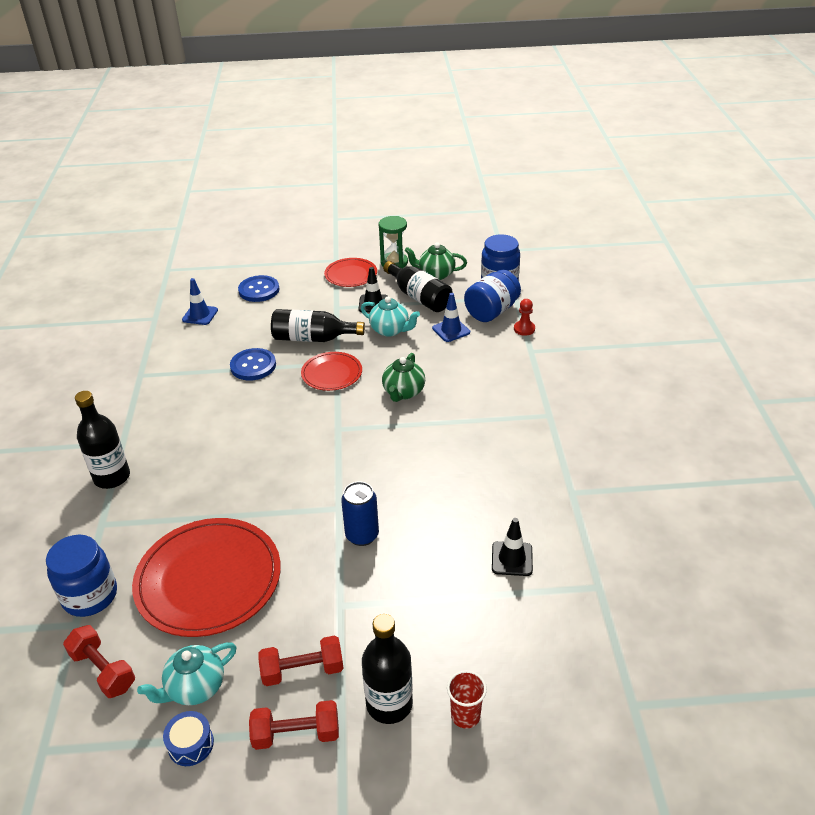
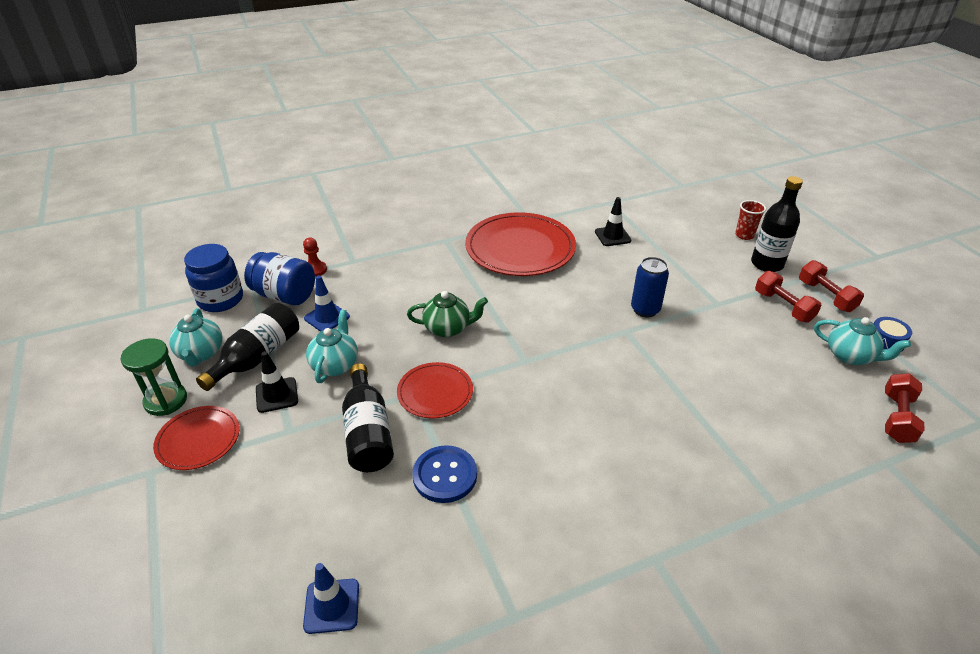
camera: 110 degrees left, 0 degrees up
(90, 596) = (853, 467): blue jar -> none
(112, 477) = (713, 536): black bottle -> none
(208, 579) = (762, 387): red plate -> red plate (520, 248)
(259, 290) = (246, 546): blue button -> none
(436, 274) = (201, 353): green teapot -> turquoise teapot

